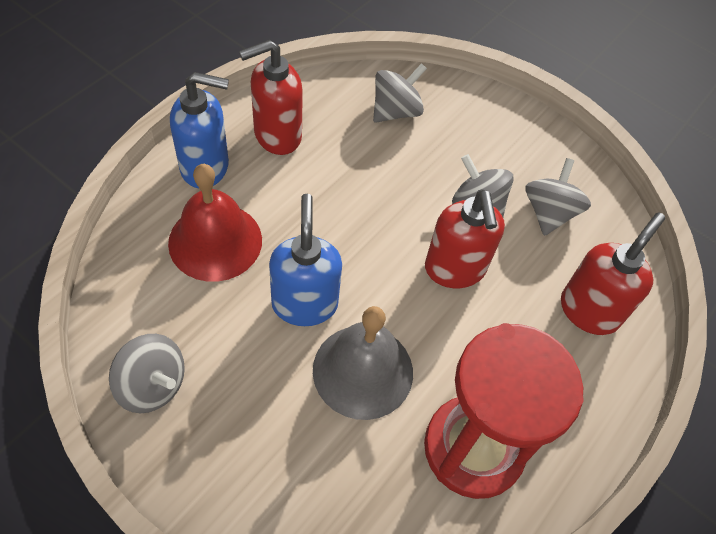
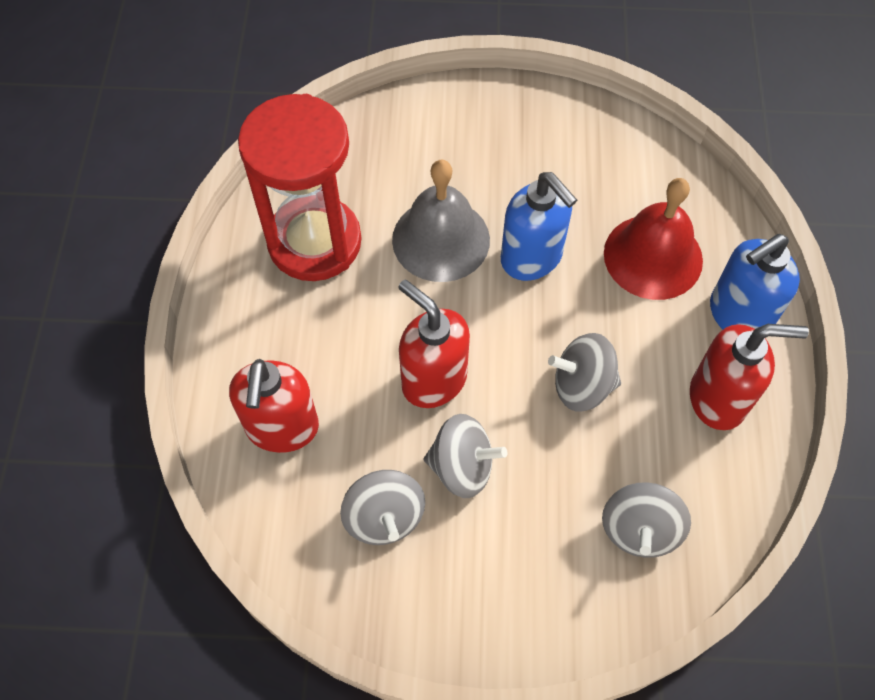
camera: 150 degrees right, 5 degrees up
(152, 385) = (578, 131): grey spinning top -> grey spinning top (582, 385)
(277, 135) = (718, 399): red soap dispenser -> red soap dispenser turned 60 degrees clockwise

